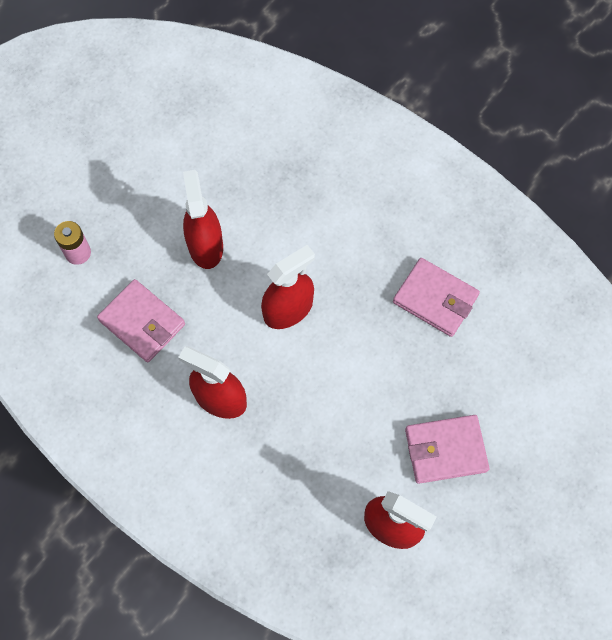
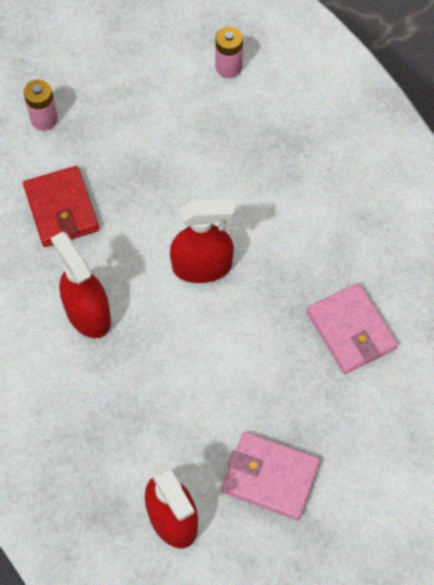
camera: 30 degrees right, 5 degrees down
(142, 322) = (61, 209): pink wallet -> red wallet
(205, 130) = (228, 67): none -> pink battery
(205, 245) = (162, 170): red spray bottle -> none

